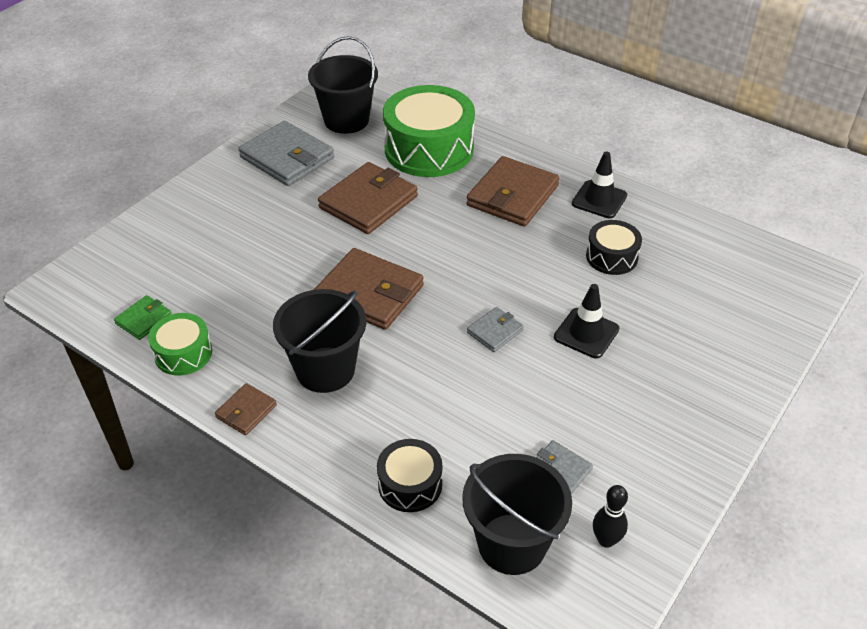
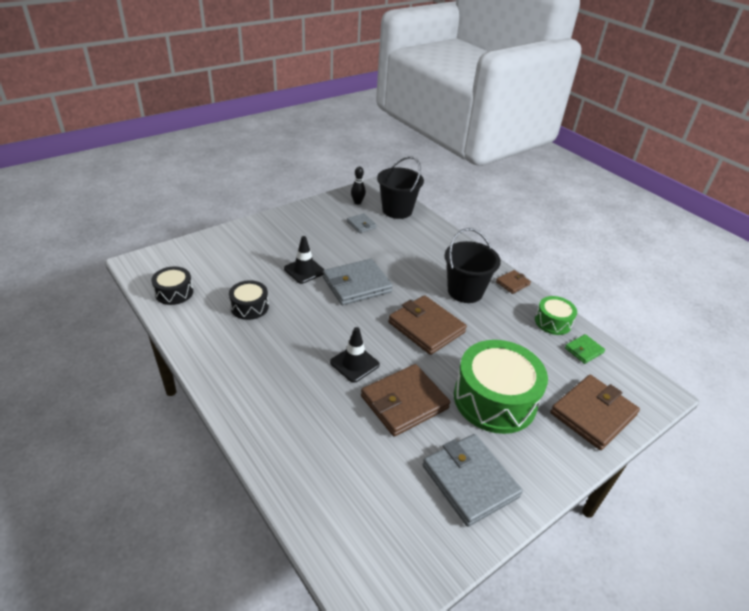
camera: 165 degrees left, 5 degrees down
(346, 120) = (395, 523): black bucket -> none
(410, 484) = (433, 236): black drum -> black drum (174, 292)
(429, 149) = (325, 449): green drum -> green drum (495, 399)
(495, 331) = (356, 285): grey wallet -> grey wallet, size x2.02
(512, 195) = (282, 374): brown wallet -> brown wallet (593, 414)
(599, 199) = (218, 350): black traffic cone -> black traffic cone (354, 363)

